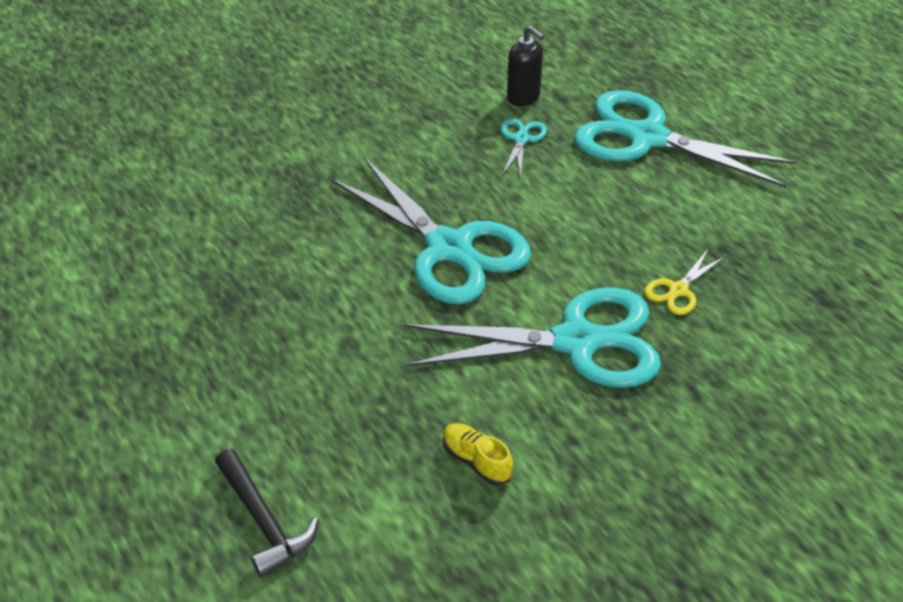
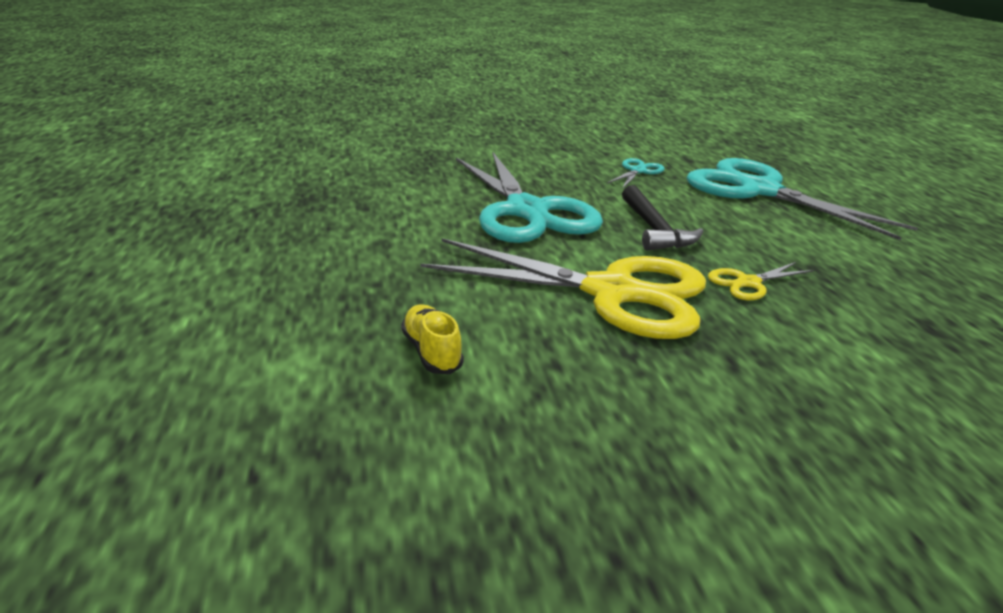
camera: 20 degrees right, 15 degrees down
(264, 521) = (167, 336): black hammer -> black hammer (654, 229)
(523, 97) = (654, 153): black soap dispenser -> none
(577, 342) = (612, 293): turquoise scissors -> yellow scissors

